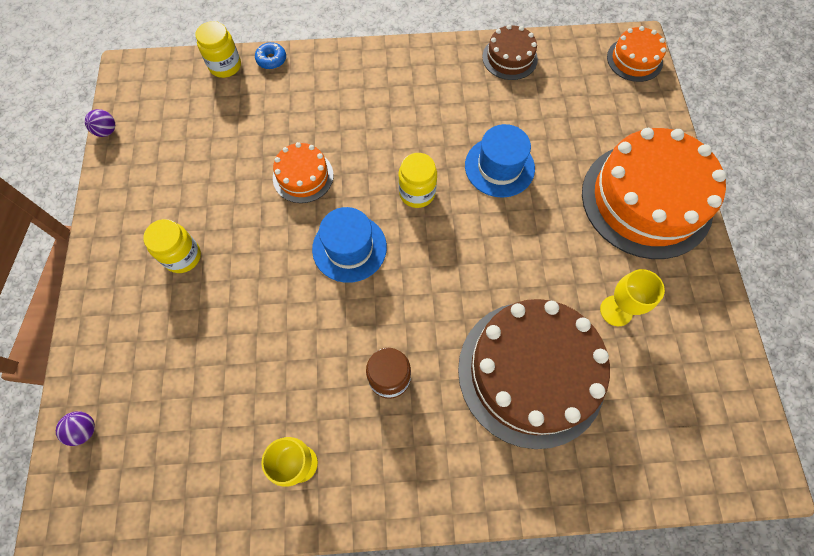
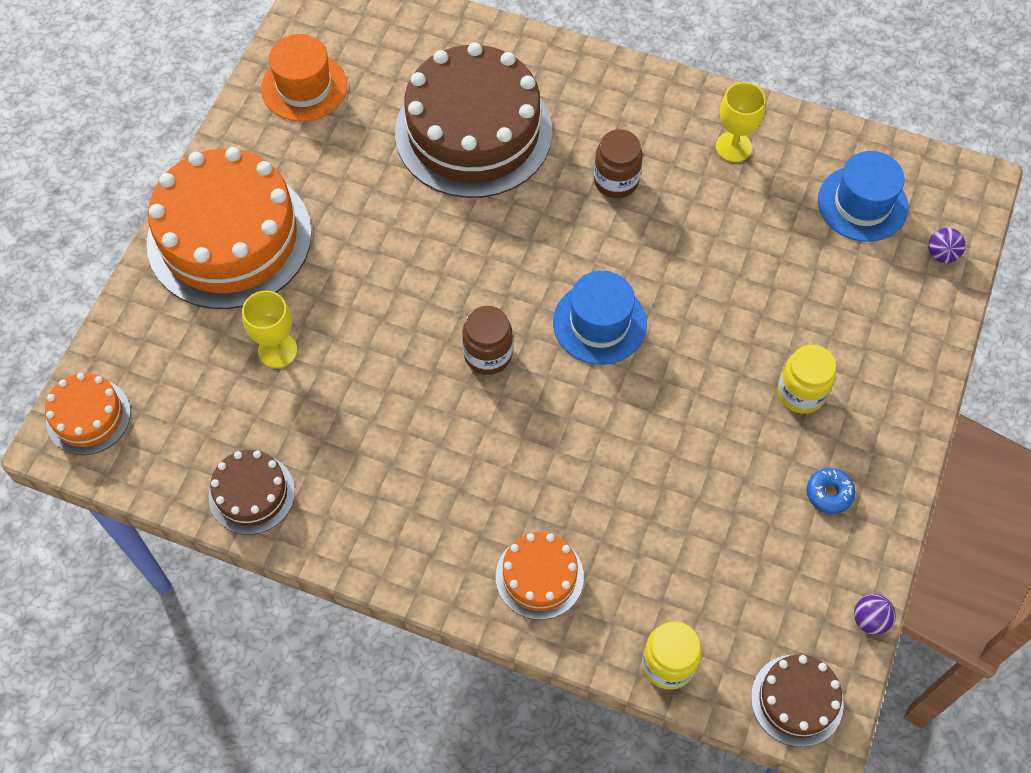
camera: 155 degrees left, 5 degrees down
(144, 76) = (797, 700): none -> brown cake
(271, 60) = (594, 644): blue donut -> blue donut (829, 493)
(303, 176) = (619, 435): orange cake -> orange cake (539, 576)
(417, 193) = (488, 354): yellow jar -> brown jar
(499, 167) = (369, 345): blue hat -> blue hat (862, 204)
(616, 310) = (351, 148): yellow goblet -> yellow goblet (277, 350)
(695, 352) = (304, 87): none -> orange hat

